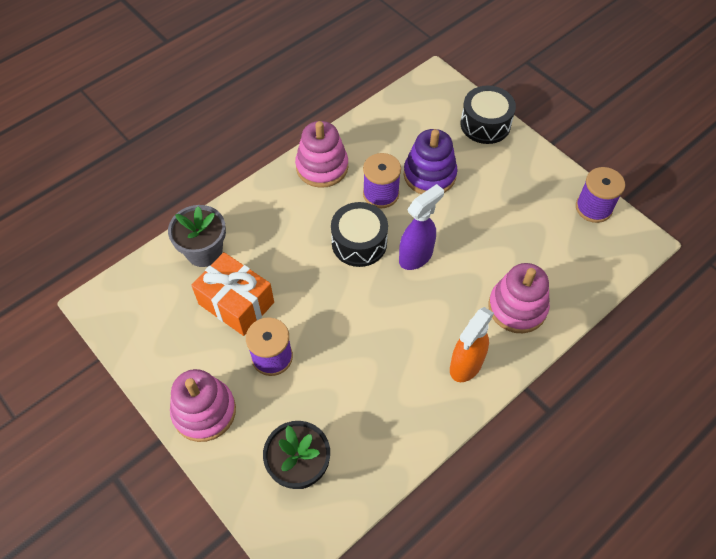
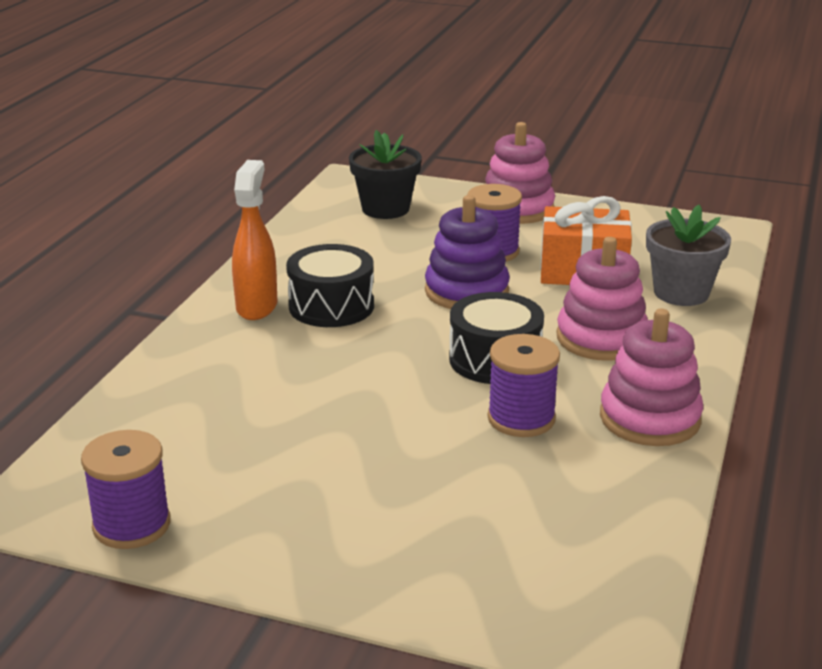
camera: 150 degrees right, 30 degrees down
(416, 256) = (400, 372): purple spray bottle -> none
(429, 175) = (466, 469): purple stacking toy -> purple stacking toy (466, 291)
(485, 124) = (428, 590): black drum -> black drum (331, 306)
(517, 307) = (215, 370): pink stacking toy -> pink stacking toy (601, 338)

